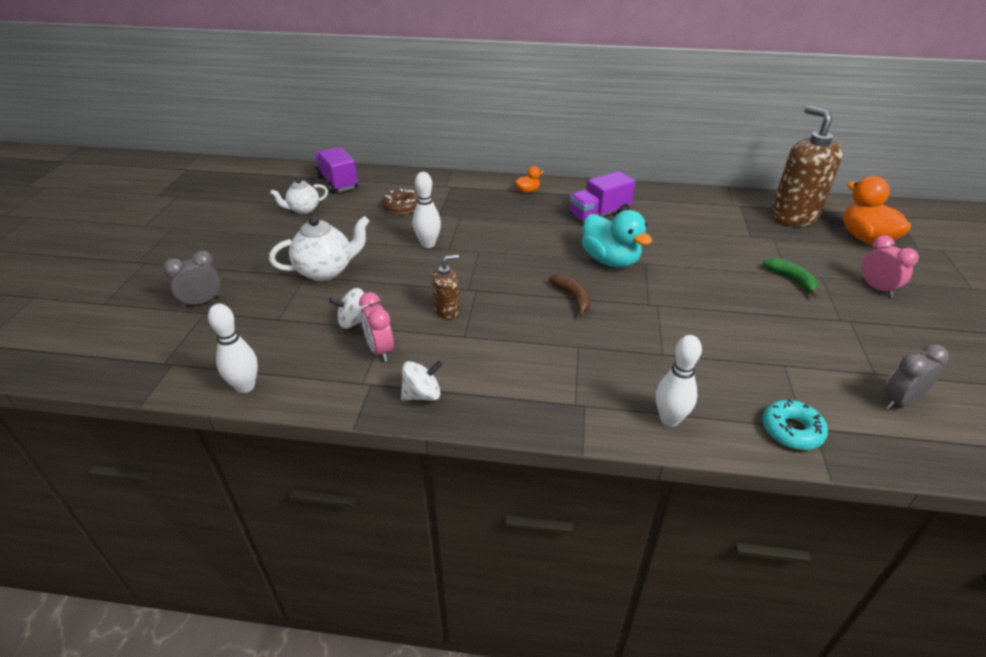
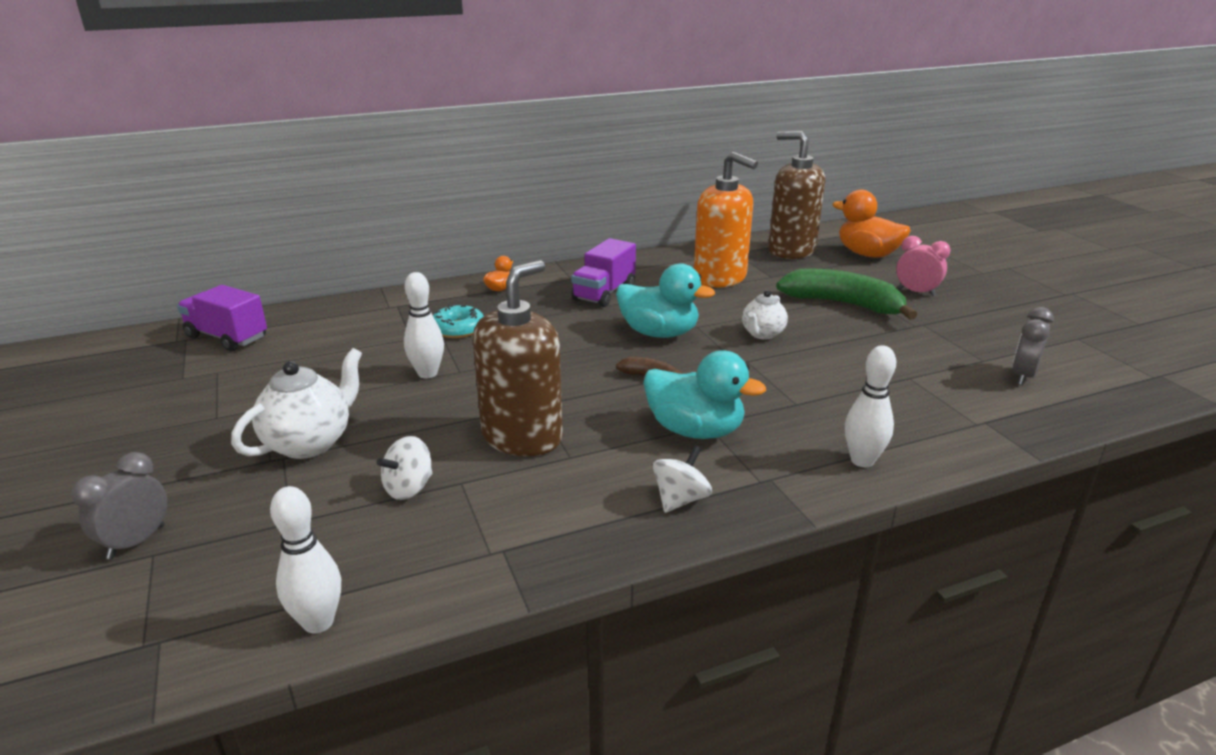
camera: 30 degrees left, 10 degrees down
(303, 209) = (203, 381): white teapot -> white teapot (762, 334)
(380, 350) = (478, 508): pink clock -> none
(402, 207) = (351, 342): brown donut -> none
(422, 395) = (581, 536): white spinning top -> white spinning top (680, 499)
(447, 310) = (522, 437): brown soap dispenser -> brown soap dispenser, size x2.04
(564, 347) = (695, 430): none -> turquoise duck
(704, 226) = (720, 278): none -> orange soap dispenser
(791, 430) = (970, 430): turquoise donut -> turquoise donut (458, 329)
(792, 280) = (843, 304): green banana -> green banana, size x1.92

